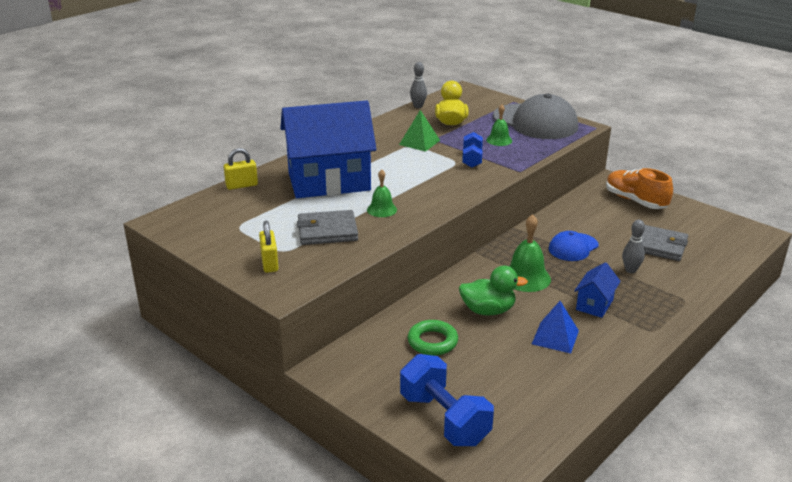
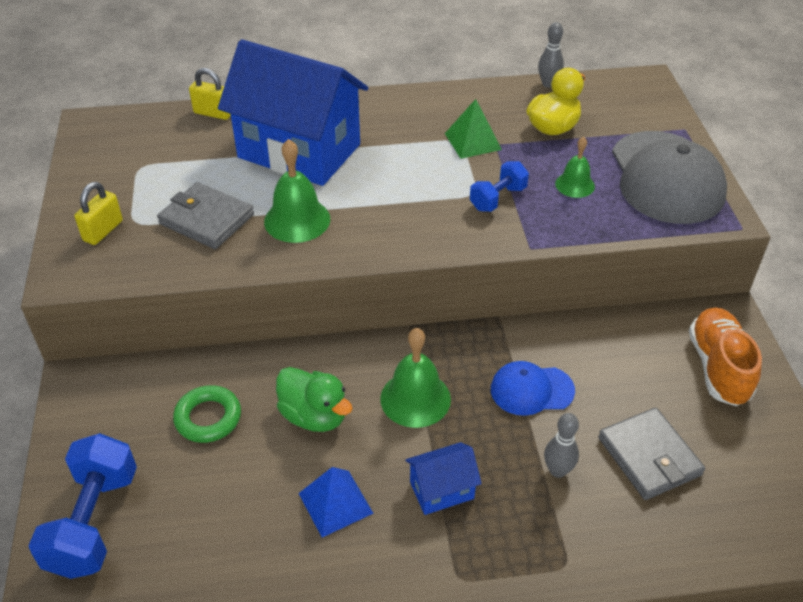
camera: 40 degrees right, 15 degrees up
(382, 209) = (297, 220): green bell -> green bell, size x1.61

